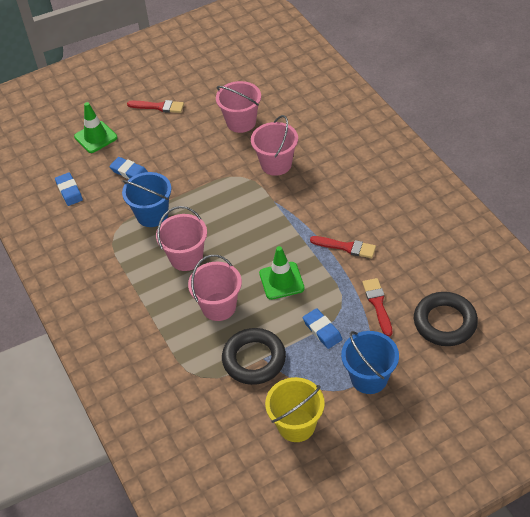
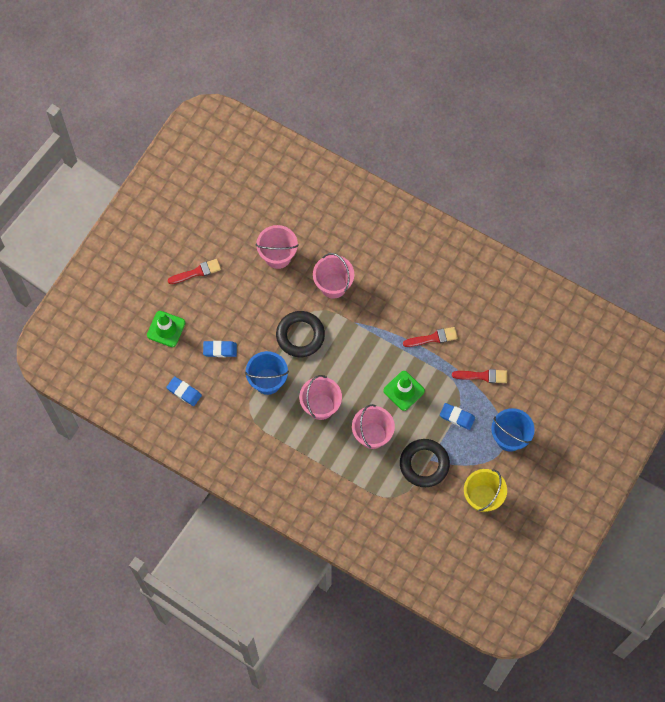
camera: 35 degrees left, 20 degrees up
(378, 304) = (483, 376): red brush -> red brush turned 135 degrees clockwise
(445, 322) = (536, 367): black ring -> black ring (300, 335)

